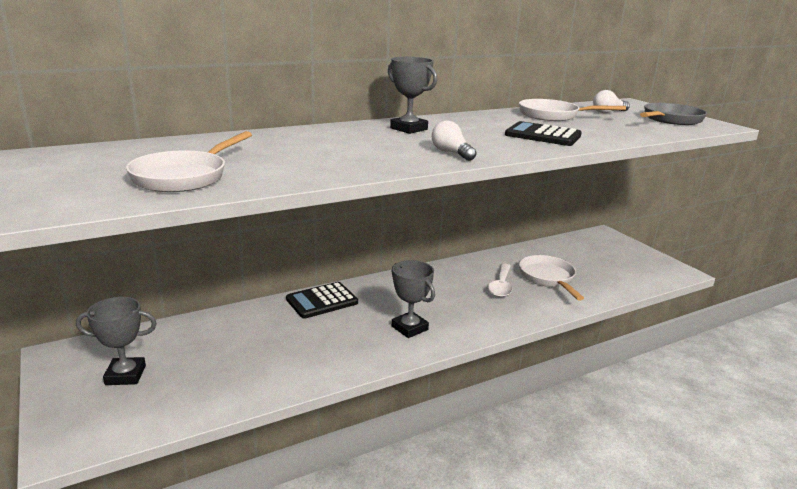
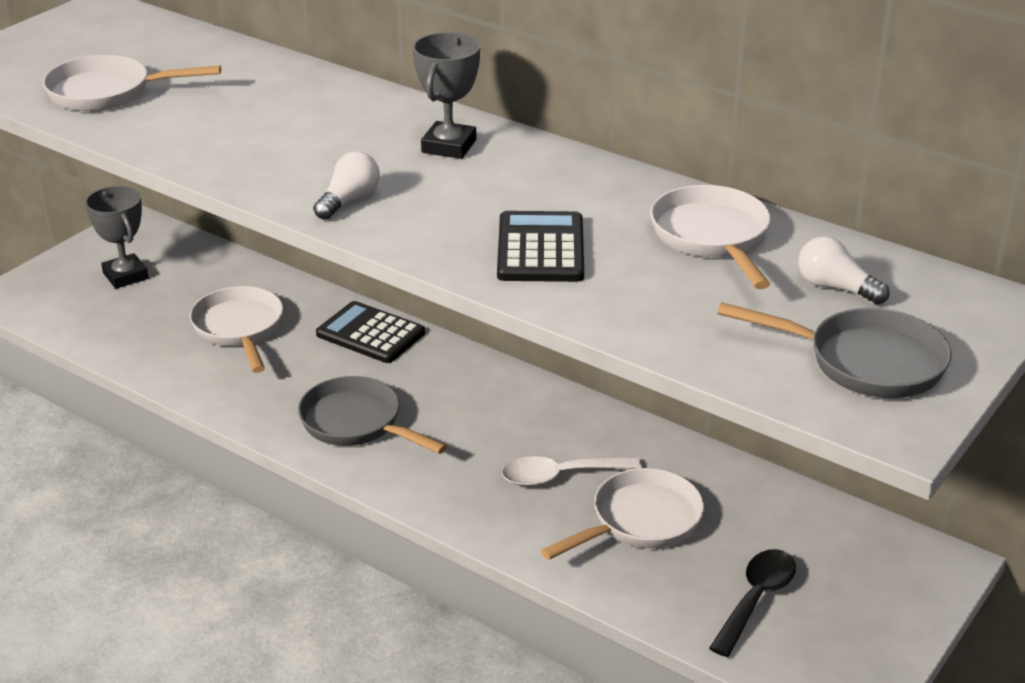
camera: 65 degrees right, 10 degrees up
(263, 343) = (239, 329): none -> white pan
(409, 328) = (357, 423): grey trophy -> grey pan
(614, 271) = (756, 599): none -> black spoon

